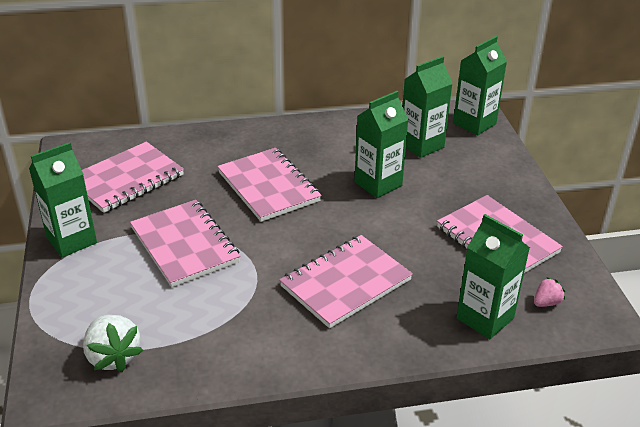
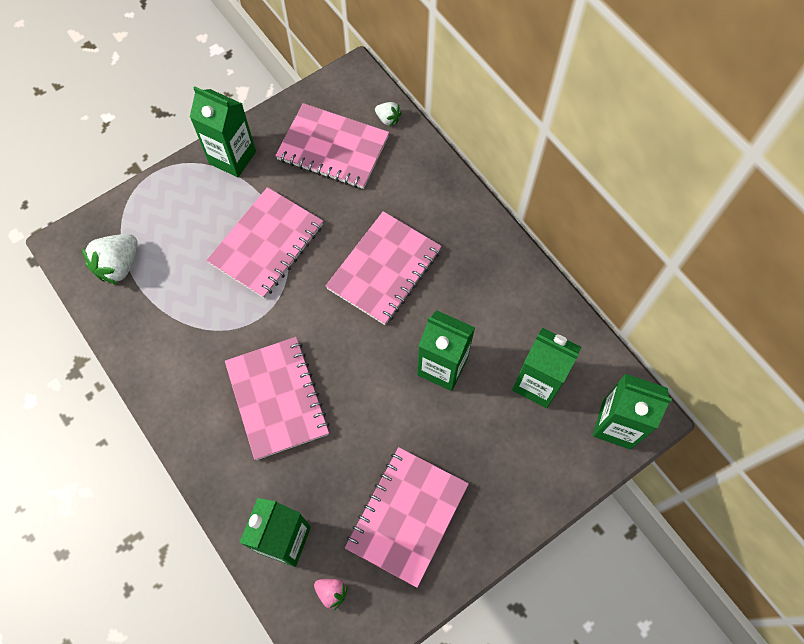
camera: 65 degrees right, 30 degrees up
(130, 143) = (388, 119): none -> white strawberry
(345, 283) = (277, 398): pink notebook -> pink notebook turned 45 degrees clockwise

